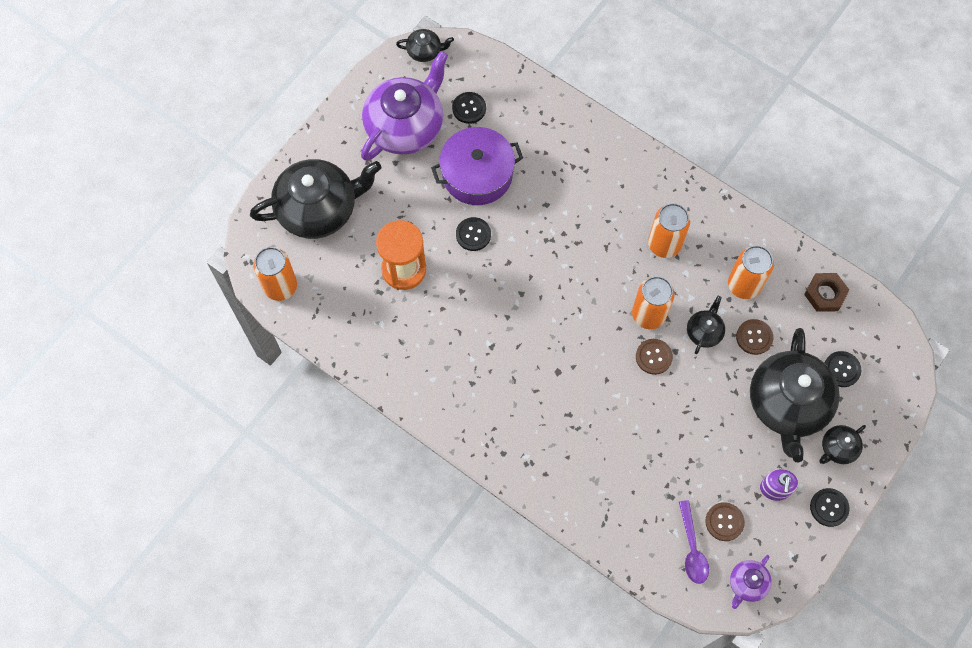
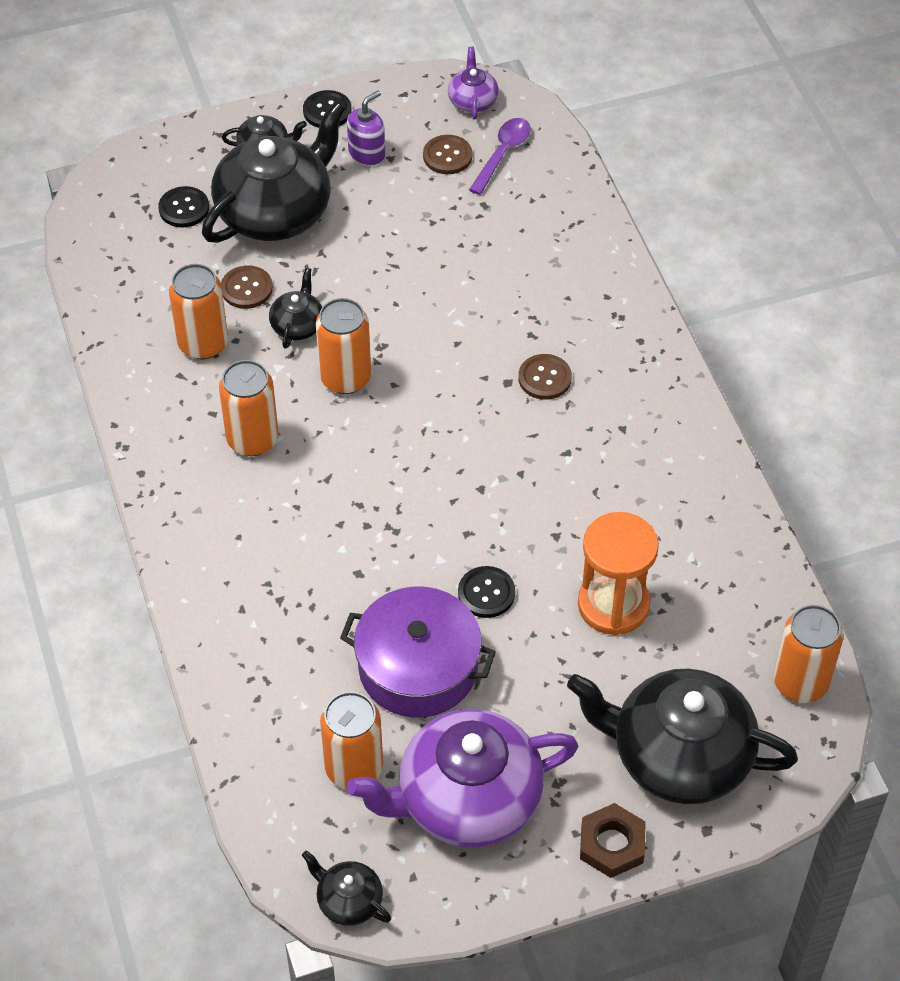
camera: 145 degrees left, 15 degrees down
(469, 108) = (354, 768): black button -> orange can
(653, 357) = (380, 334): brown button -> brown button (544, 378)
(704, 332) = (297, 325): black teapot -> black teapot turned 135 degrees clockwise
(747, 583) = (472, 100): purple teapot -> purple teapot turned 75 degrees counterclockwise
(825, 294) = (121, 283): brown nut -> brown nut (612, 844)

